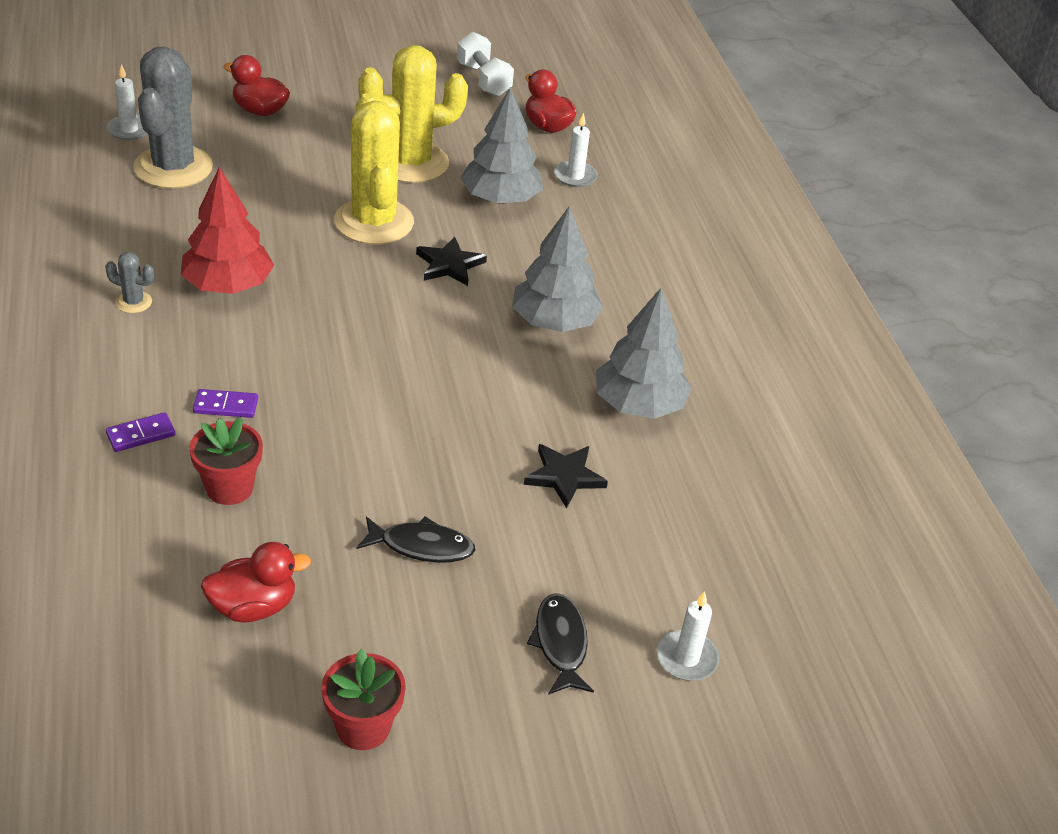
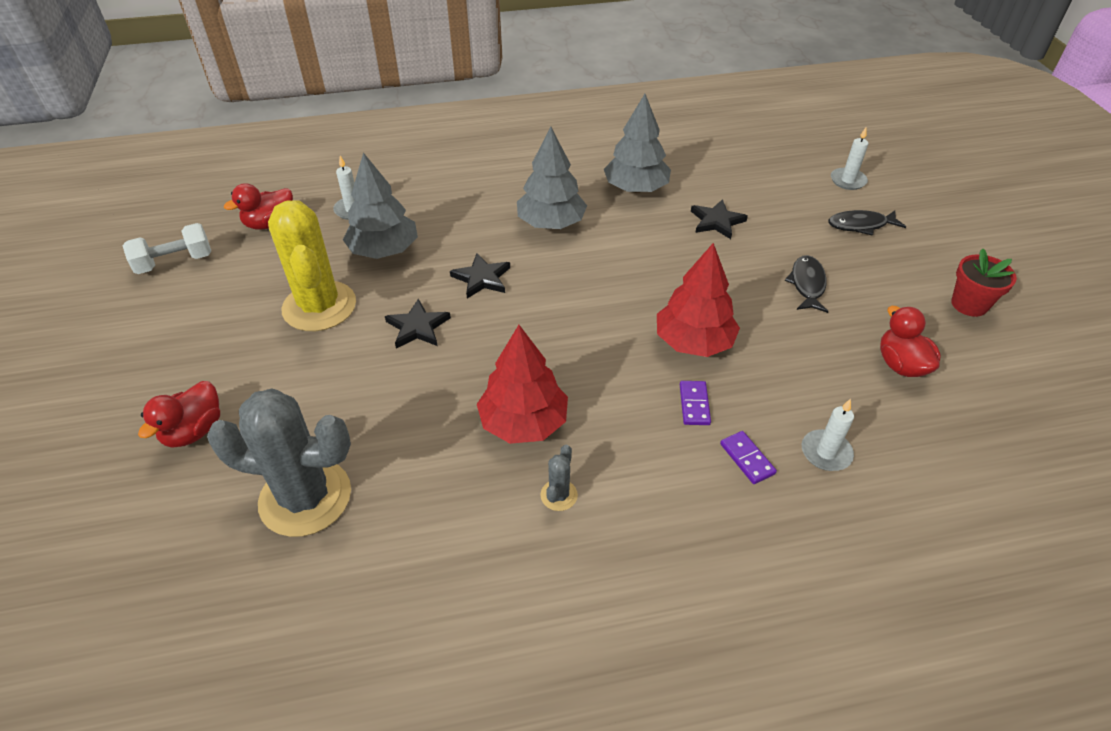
camera: 85 degrees left, 5 degrees up
(129, 130) = (211, 557): white candle -> white candle (826, 452)
(229, 488) = (789, 391): red flower pot -> none
(323, 419) = (693, 342): none -> red tree
(374, 222) = (417, 327): yellow cactus -> black star

